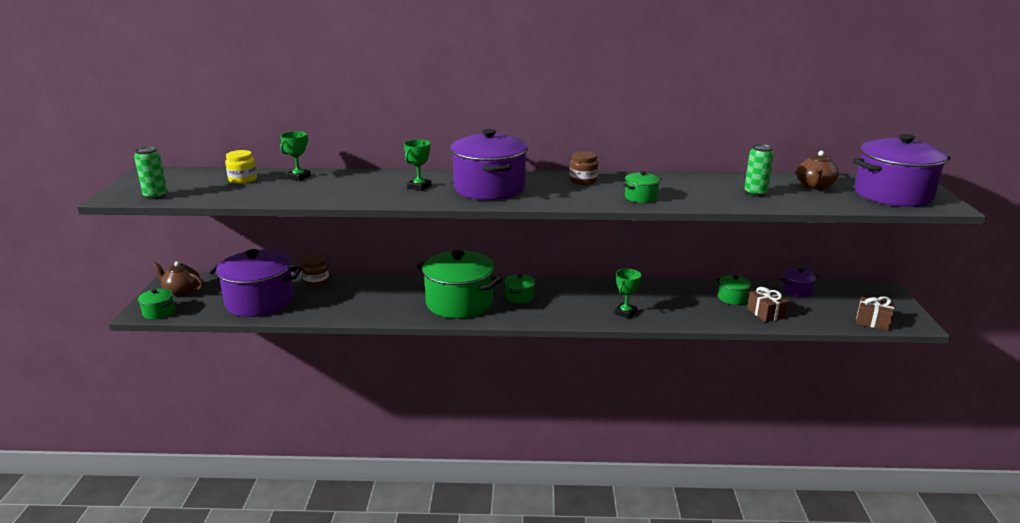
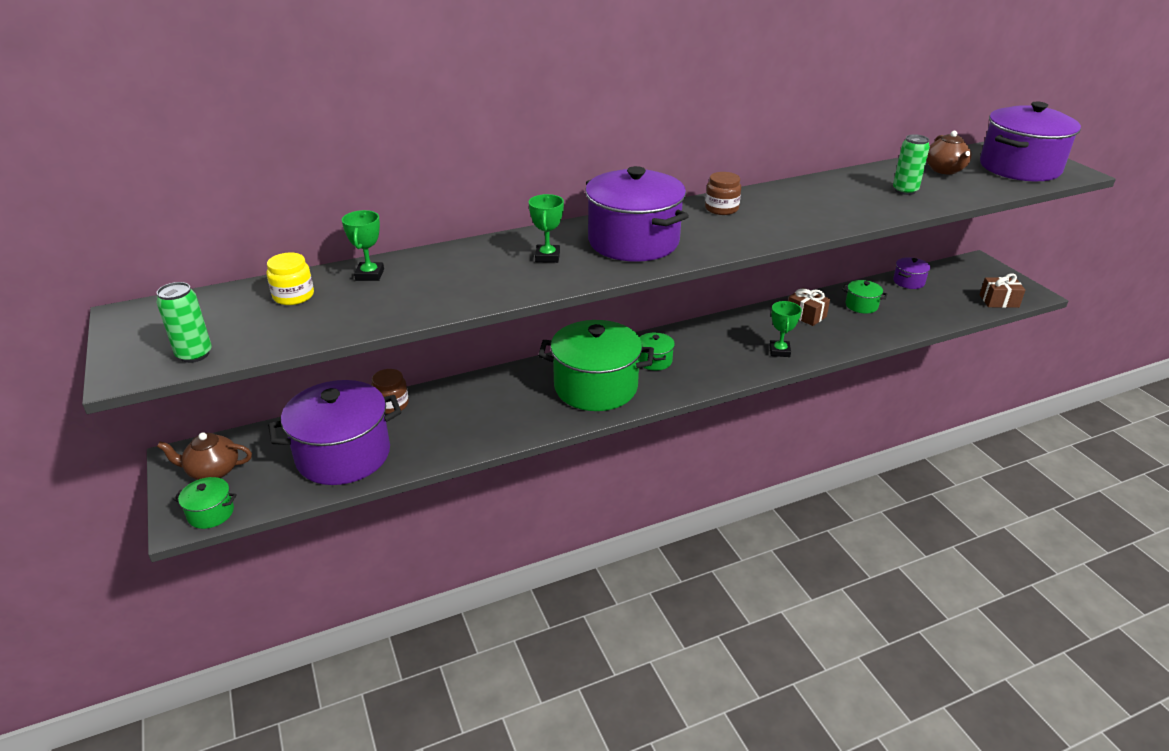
camera: 25 degrees left, 10 degrees up
(641, 197) = (806, 220): green pot -> none
(765, 313) = (905, 316): brown gift -> brown gift (806, 315)

